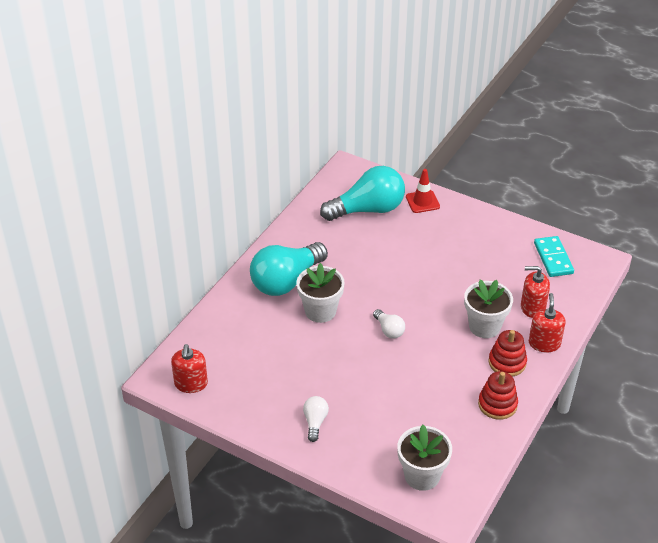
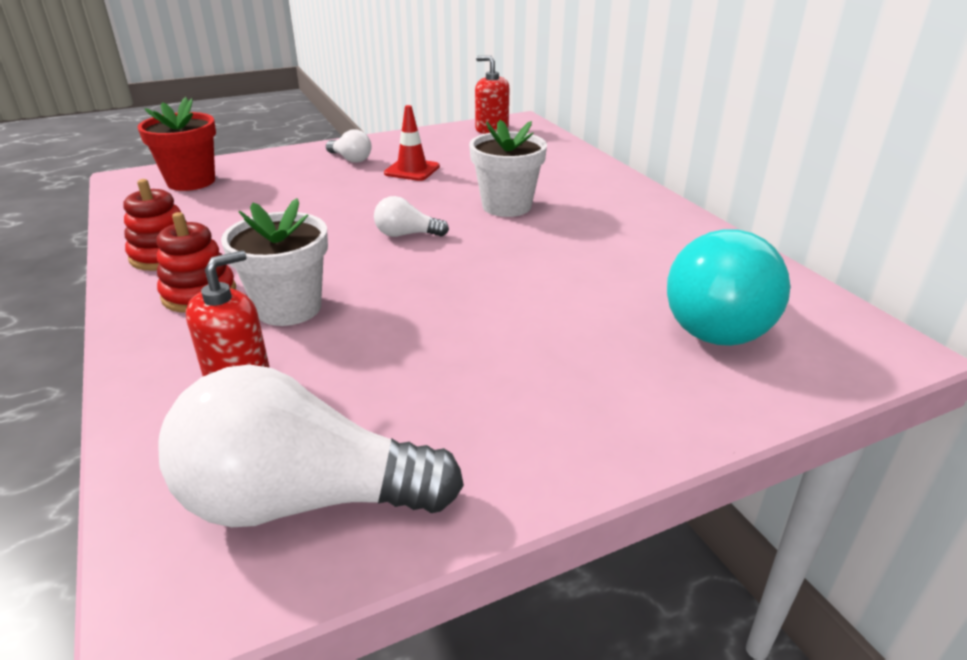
camera: 125 degrees right, 10 degrees down
(286, 281) = (592, 203): turquoise light bulb -> none
(422, 202) = (696, 395): red traffic cone -> red traffic cone (412, 170)
(422, 475) = (191, 181): white flower pot -> red flower pot
(544, 343) = (159, 347): red soap dispenser -> none
(553, 258) = (302, 499): turquoise domino -> white light bulb

